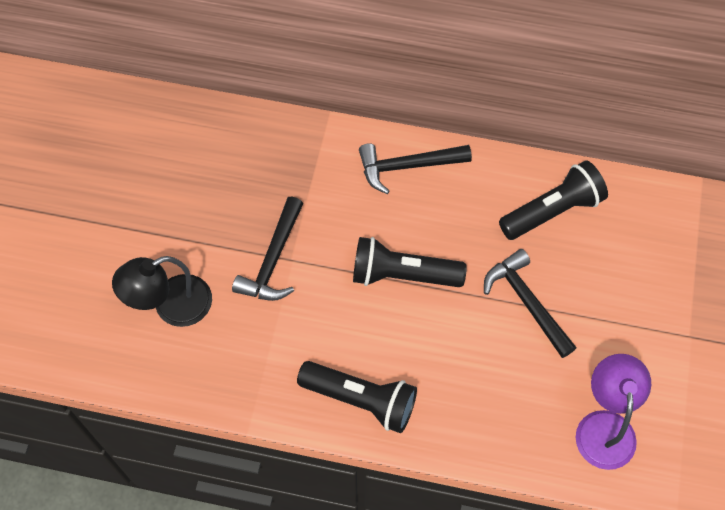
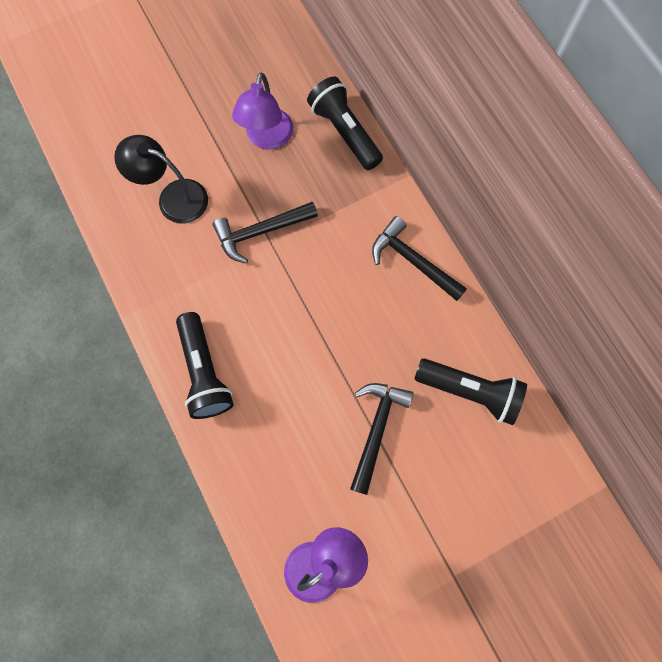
camera: 50 degrees right, 10 degrees up
(190, 190) = (267, 138): none -> purple lamp
(402, 275) = (323, 325): black flashlight -> black flashlight (345, 132)

